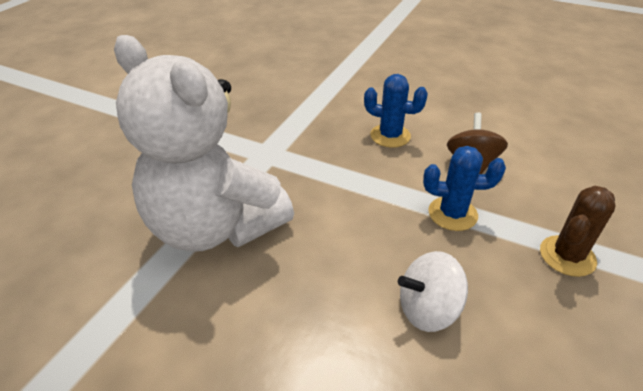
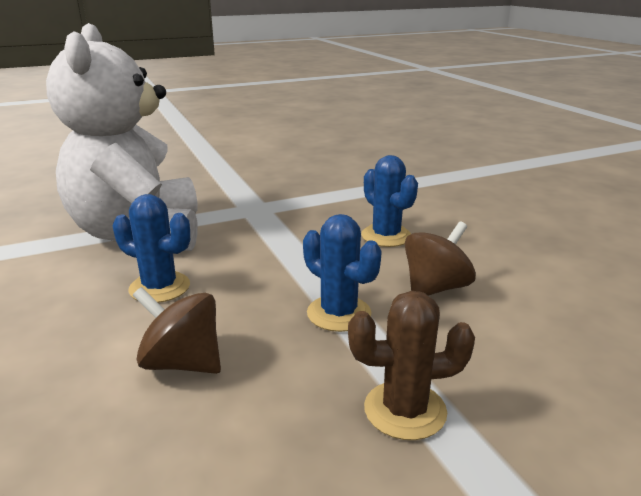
camera: 40 degrees right, 15 degrees down
(316, 264) = (159, 287): none -> blue cactus
(428, 309) = (182, 363): white spinning top -> brown spinning top

